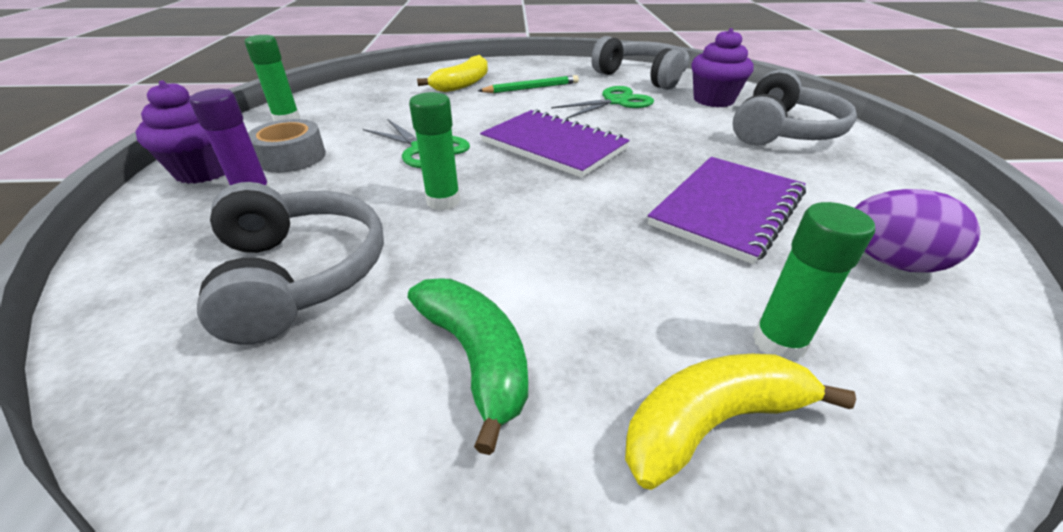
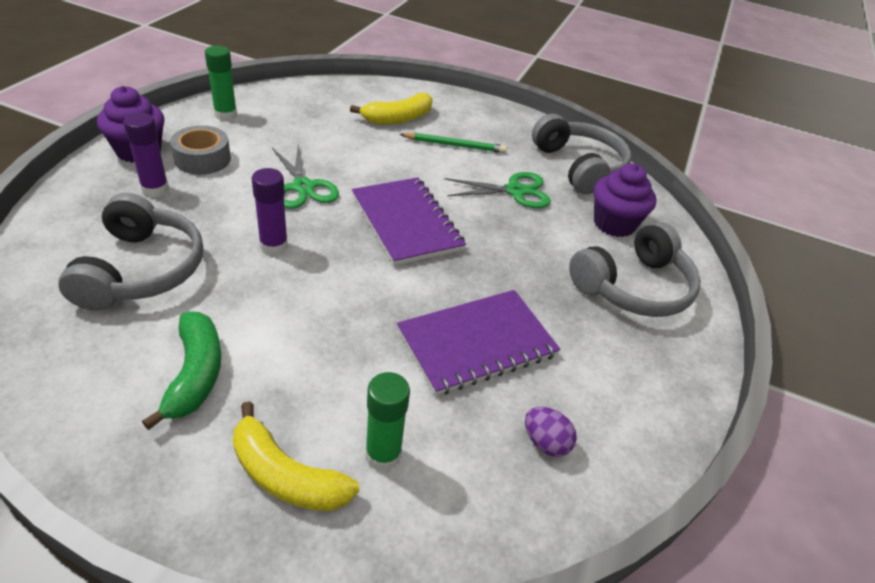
camera: 20 degrees right, 5 degrees up
(443, 201) = (274, 246): green glue stick -> purple glue stick
(711, 422) = (286, 476): yellow banana -> yellow banana turned 150 degrees counterclockwise
(890, 262) = (545, 442): purple egg -> purple egg, size x0.62

